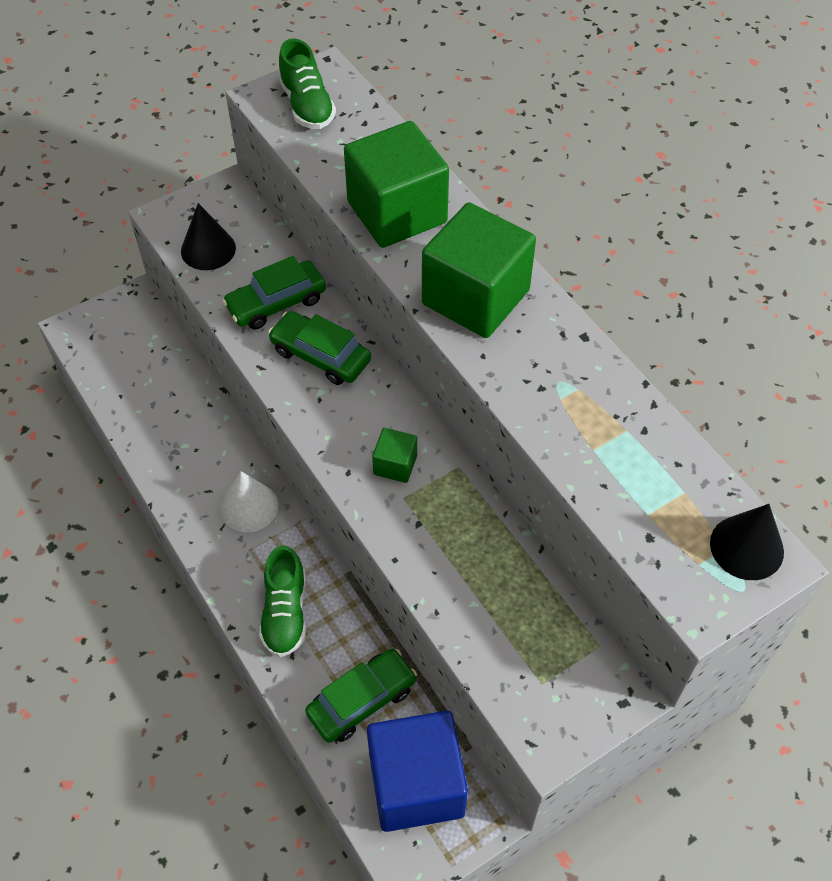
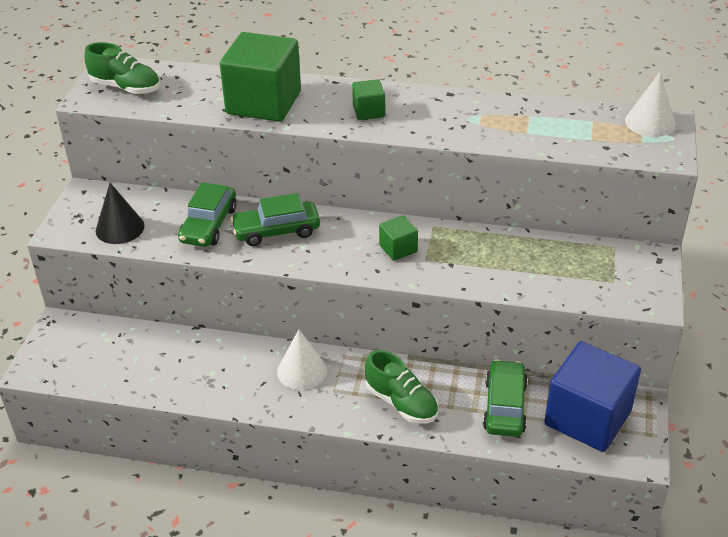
camera: 45 degrees left, 15 degrees down
(475, 297) = (368, 111): green cube -> green cube, size x0.46
(746, 547) = (650, 122): black cone -> white cone

